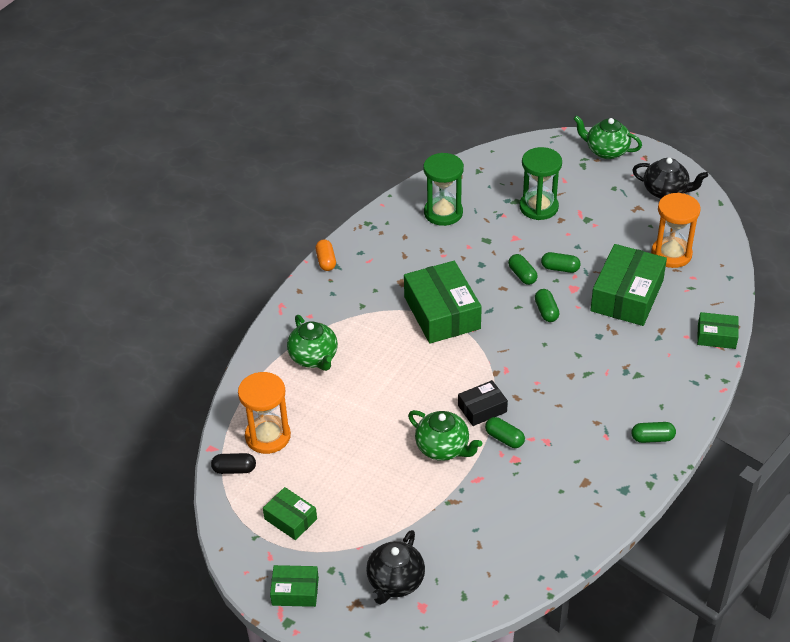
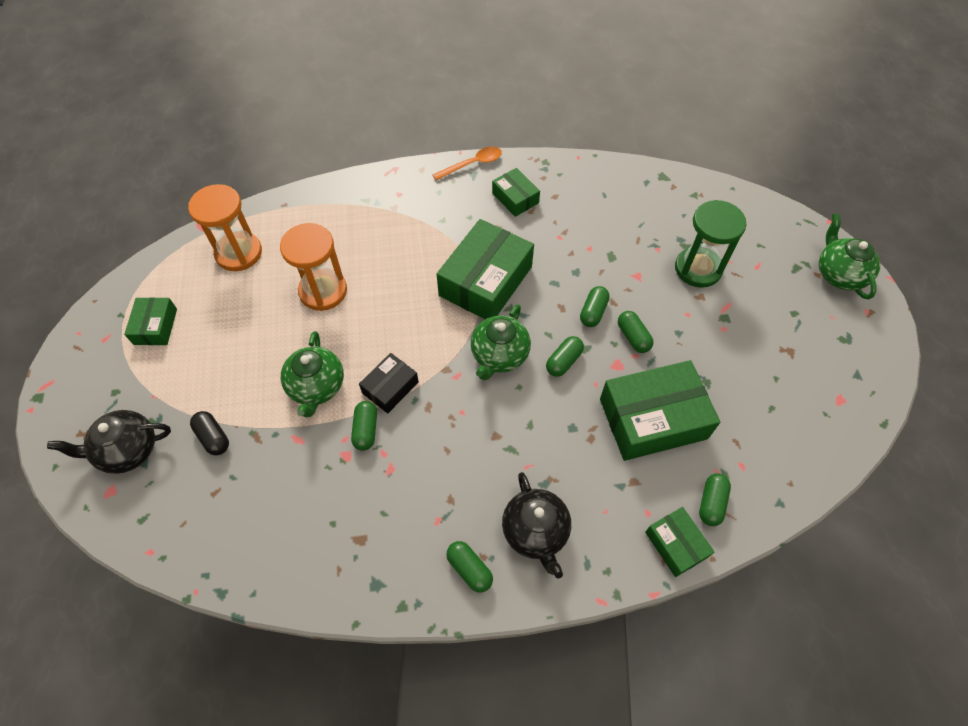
camera: 50 degrees right, 15 degrees up
(234, 469) = (186, 255): black capsule -> black capsule (213, 437)
(295, 591) = (75, 381): green box -> green box (515, 198)
(314, 357) = (352, 227): green teapot -> green teapot (499, 355)
(326, 261) = (472, 164): orange capsule -> orange spoon
(443, 213) = (612, 204): green hourglass -> none
(482, 409) = (390, 387): black box -> black box turned 75 degrees counterclockwise
(666, 191) = (841, 361): black teapot -> black teapot (535, 531)
(671, 254) = (754, 423): orange hourglass -> orange hourglass (323, 291)
(704, 305) = (711, 503): none -> green capsule

